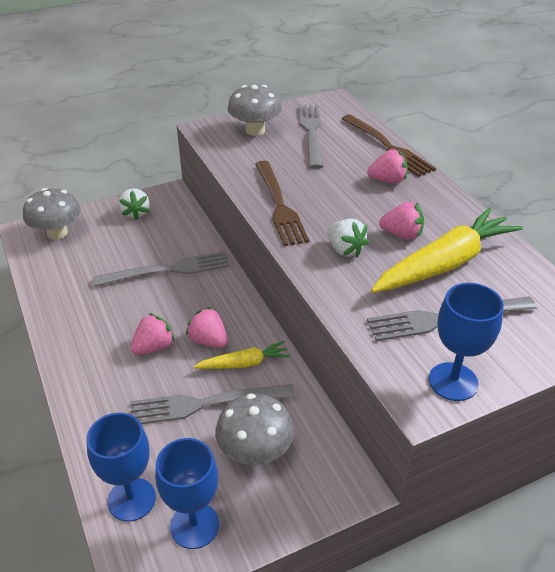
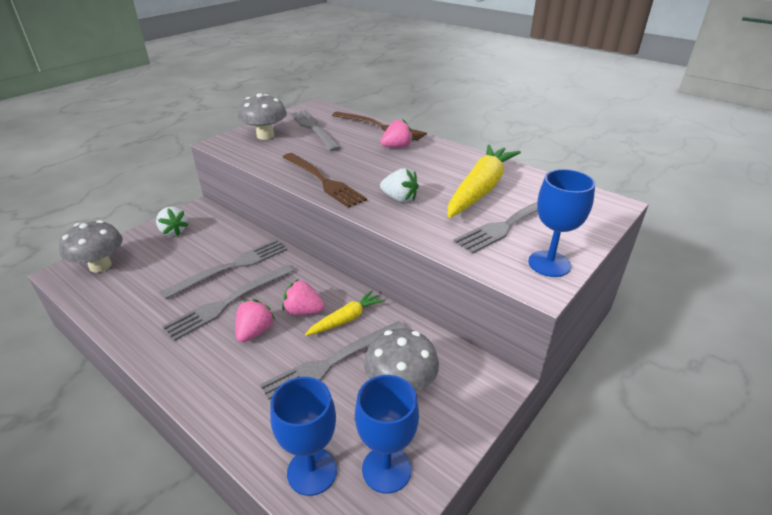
camera: 25 degrees left, 5 degrees down
(146, 308) = (228, 302): none -> grey fork
(402, 234) = (434, 178): pink strawberry -> none

